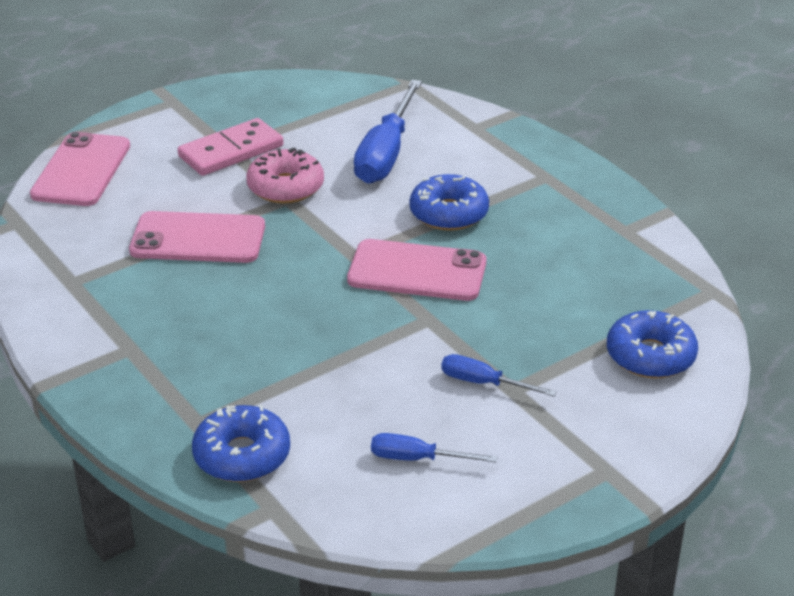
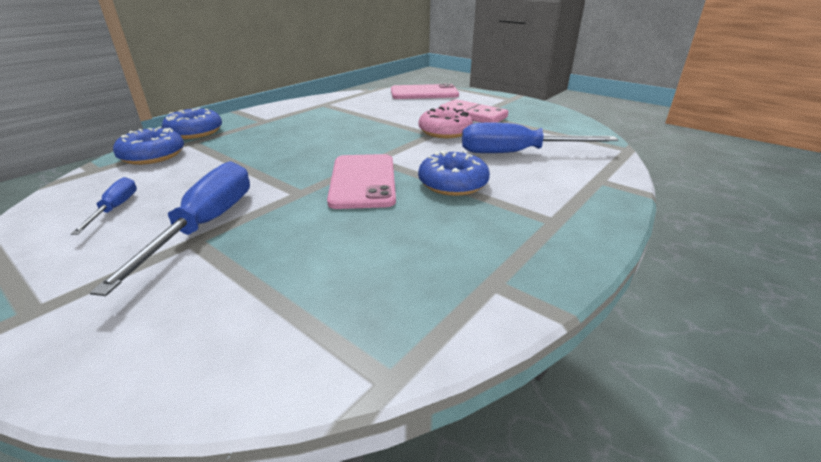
camera: 75 degrees right, 5 degrees down
(198, 239) = (374, 120): pink phone -> none
(483, 383) = (206, 225): blue screwdriver -> blue screwdriver, size x1.94
(650, 356) = (233, 327): blue donut -> blue donut (195, 132)

